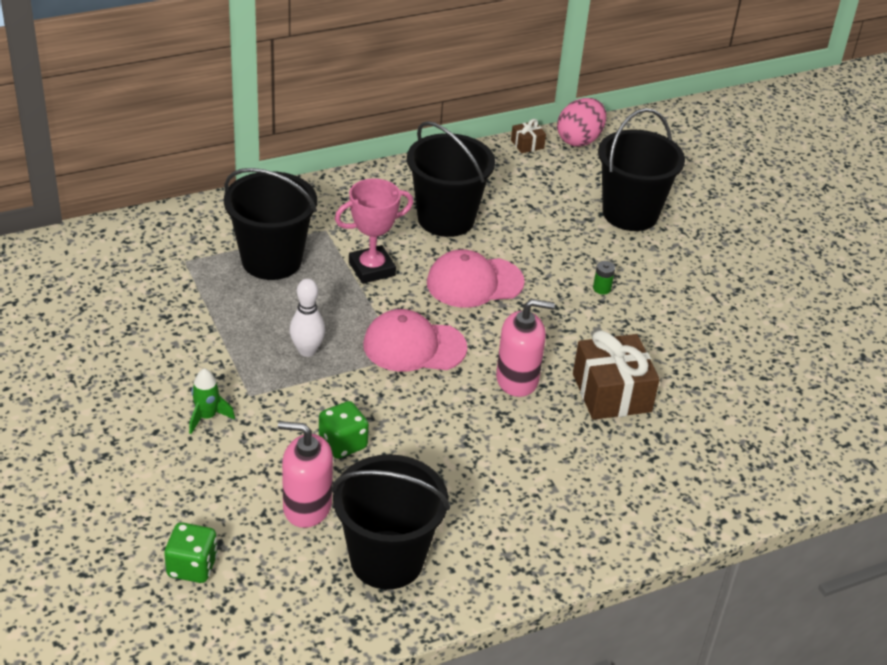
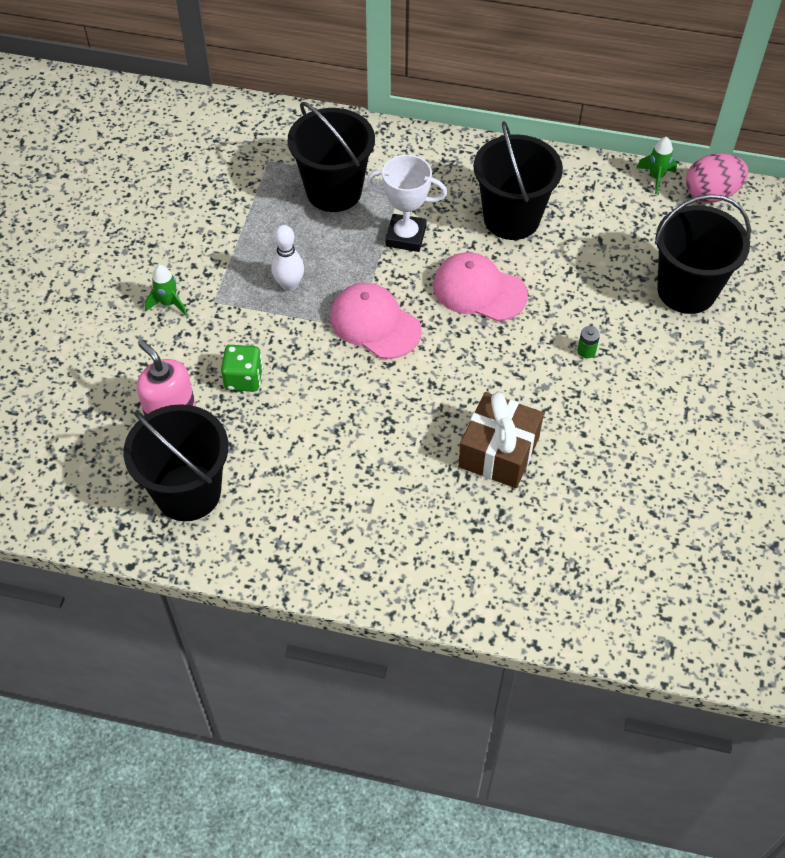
camera: 40 degrees right, 15 degrees up
(192, 567) = (55, 418): green dice -> none
(372, 269) = (406, 236): pink trophy -> white trophy
(517, 379) = (430, 397): pink soap dispenser -> none
(527, 144) = (656, 177): brown gift -> green rocket

